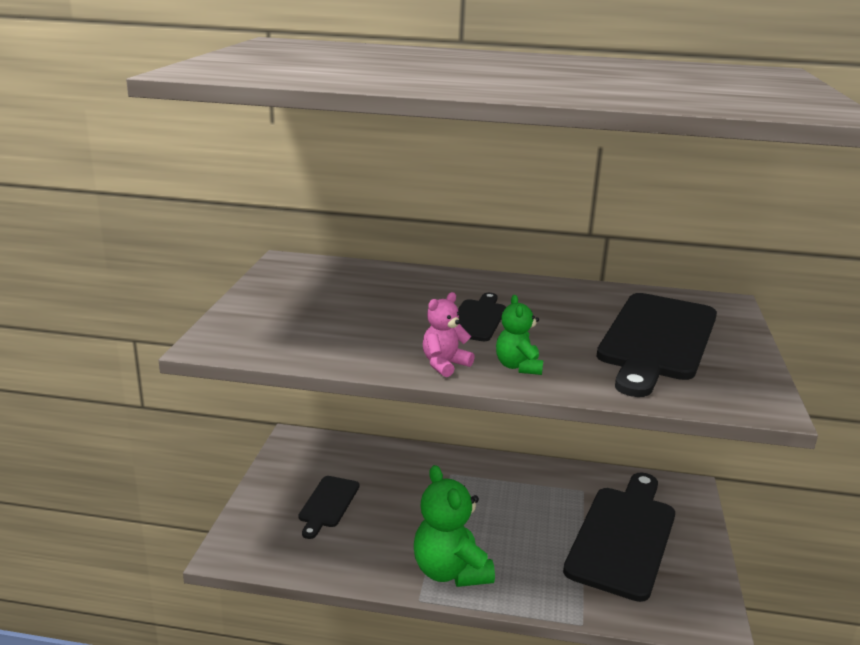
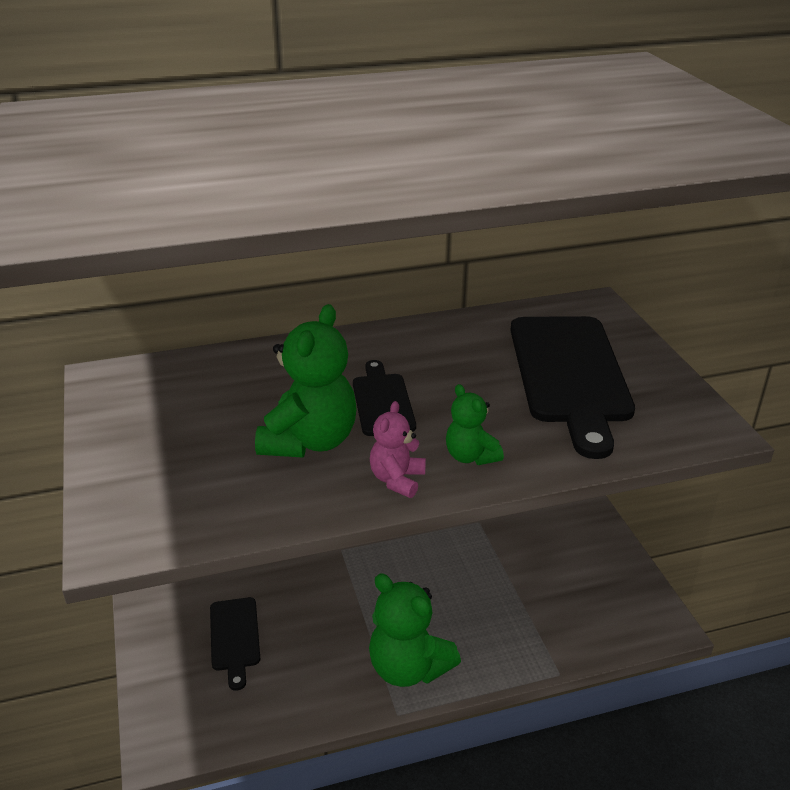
camera: 25 degrees left, 10 degrees up
(398, 327) = (310, 441): none -> green teddy bear
(623, 537) = (542, 561): black cutting board -> none

